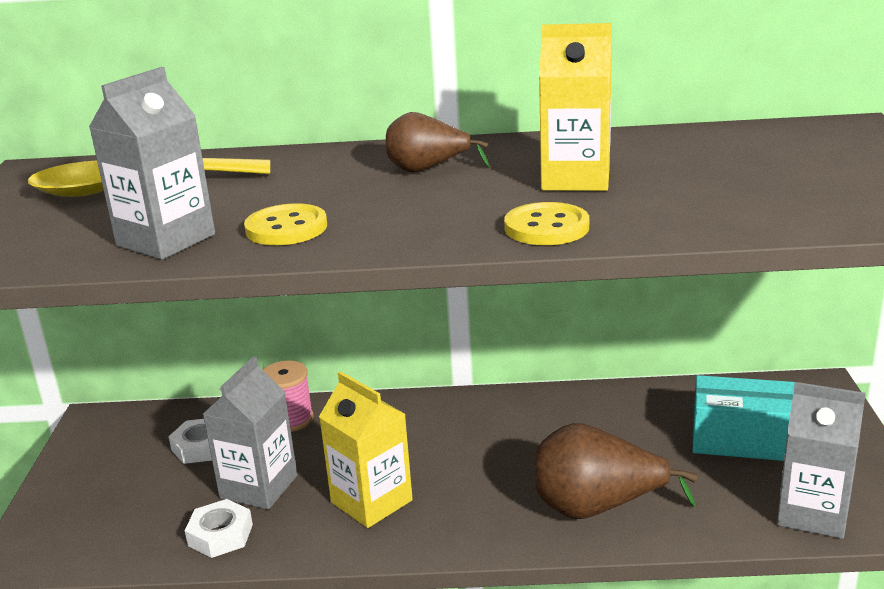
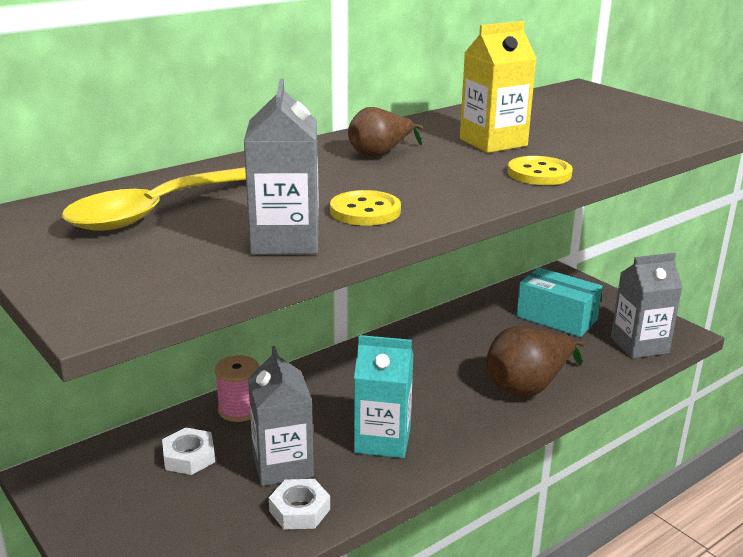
camera: 40 degrees left, 0 degrees up
(371, 501) = (382, 440): yellow carton -> turquoise carton
(742, 440) = (556, 318): turquoise box -> turquoise box turned 60 degrees clockwise

